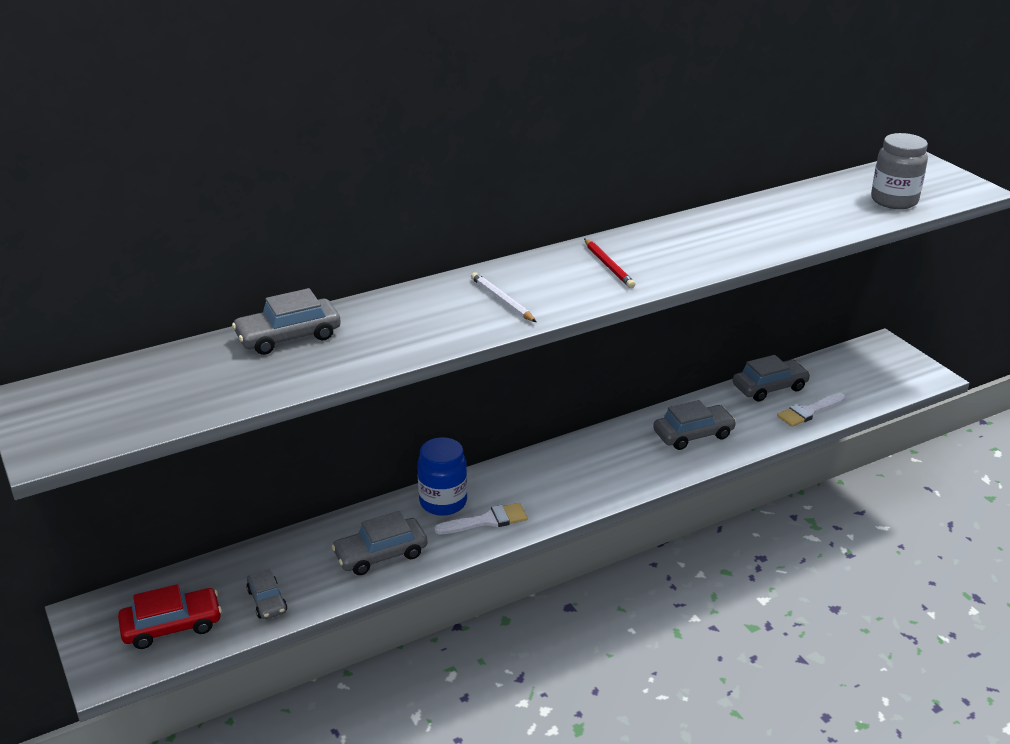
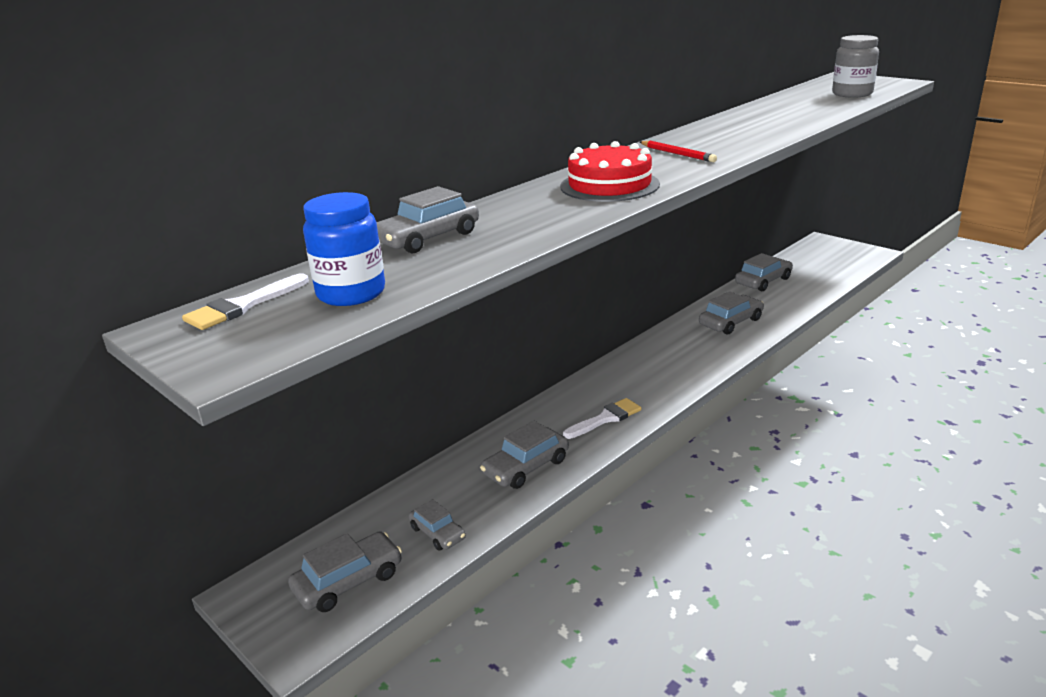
camera: 15 degrees left, 5 degrees down
(172, 626) = (348, 581): red car -> grey car
(443, 502) = (555, 413): blue jar -> blue jar (351, 293)
(502, 300) = (609, 185): white pencil -> red cake
(809, 411) = (806, 290): white brush -> white brush (243, 306)

